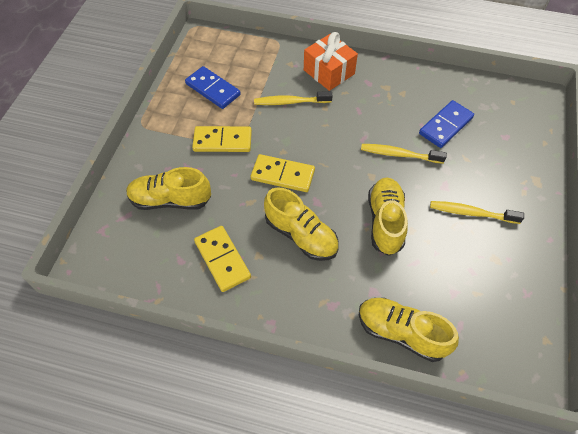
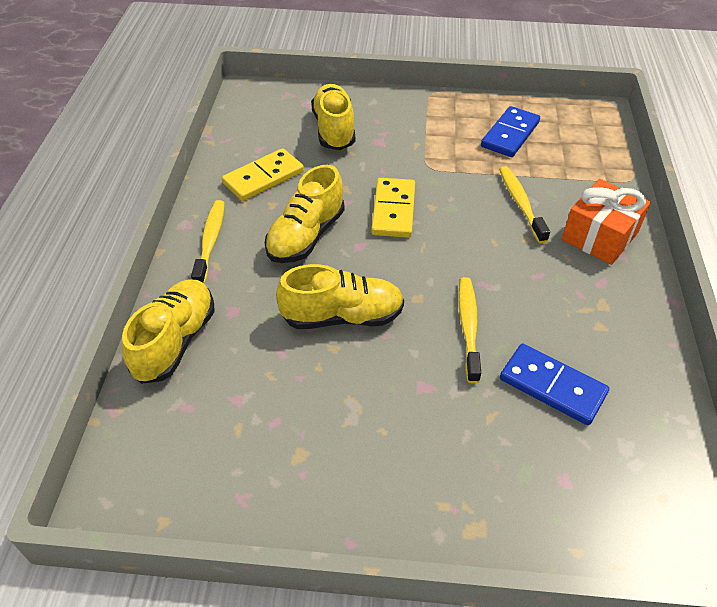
camera: 80 degrees right, 10 degrees down
(222, 141) = (430, 154): yellow domino -> none
(471, 213) = (380, 422): yellow toothbrush -> yellow toothbrush (210, 241)

